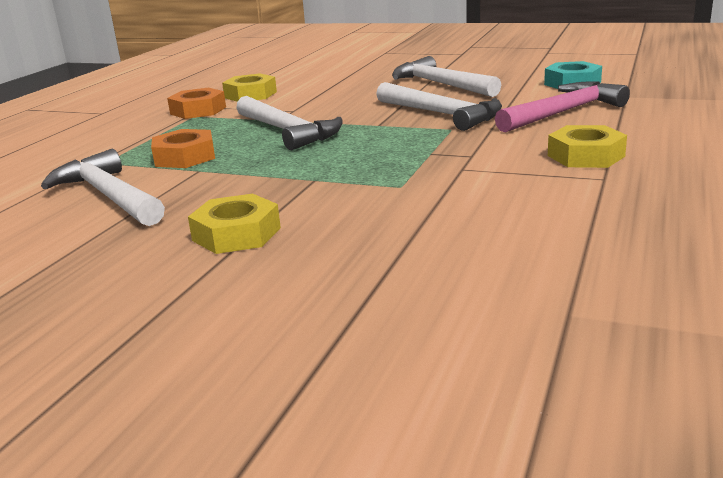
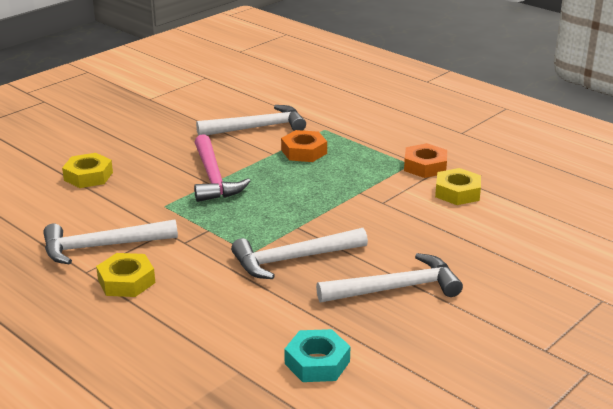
camera: 110 degrees right, 5 degrees up
(236, 234) = (159, 153): yellow nut -> yellow nut (88, 176)
(288, 131) = (322, 191): white hammer -> white hammer (102, 247)
(563, 112) = (230, 315): pink hammer -> pink hammer (213, 178)

